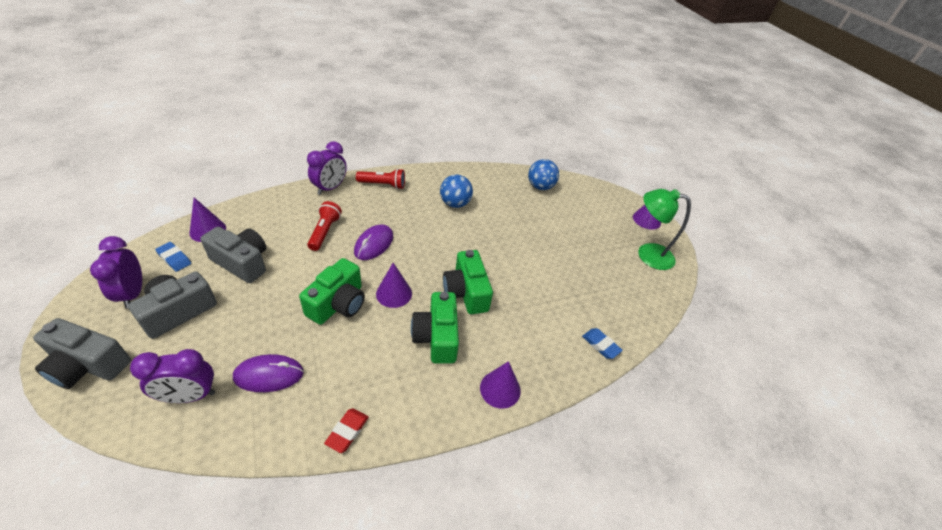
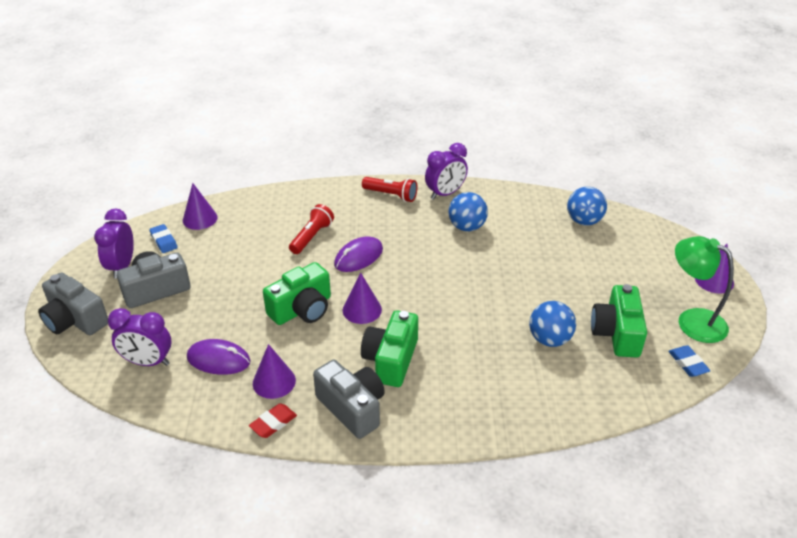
camera: 25 degrees right, 5 degrees down
(242, 262) = (223, 254): grey camera -> grey camera (352, 408)
(330, 188) = (332, 192): purple clock -> purple clock (445, 194)
(466, 292) = (440, 323): green camera -> green camera (616, 333)
(500, 389) = (438, 422): purple cone -> purple cone (274, 381)
(557, 290) = (549, 339): none -> blue ball
(600, 345) = (575, 406): blue eraser -> blue eraser (688, 363)

